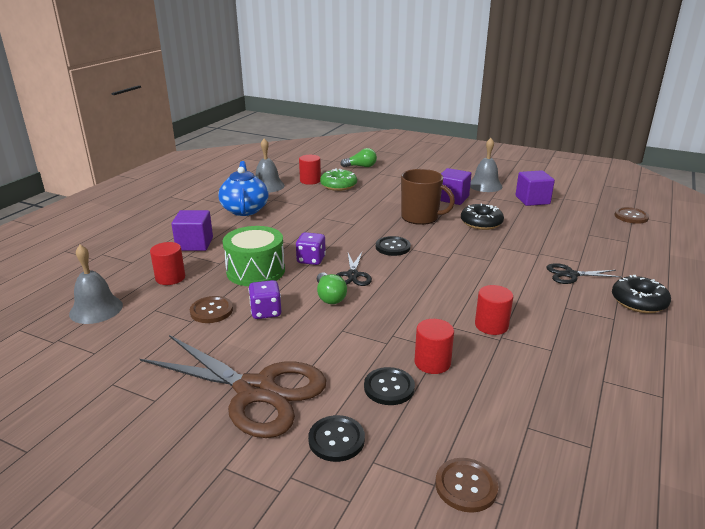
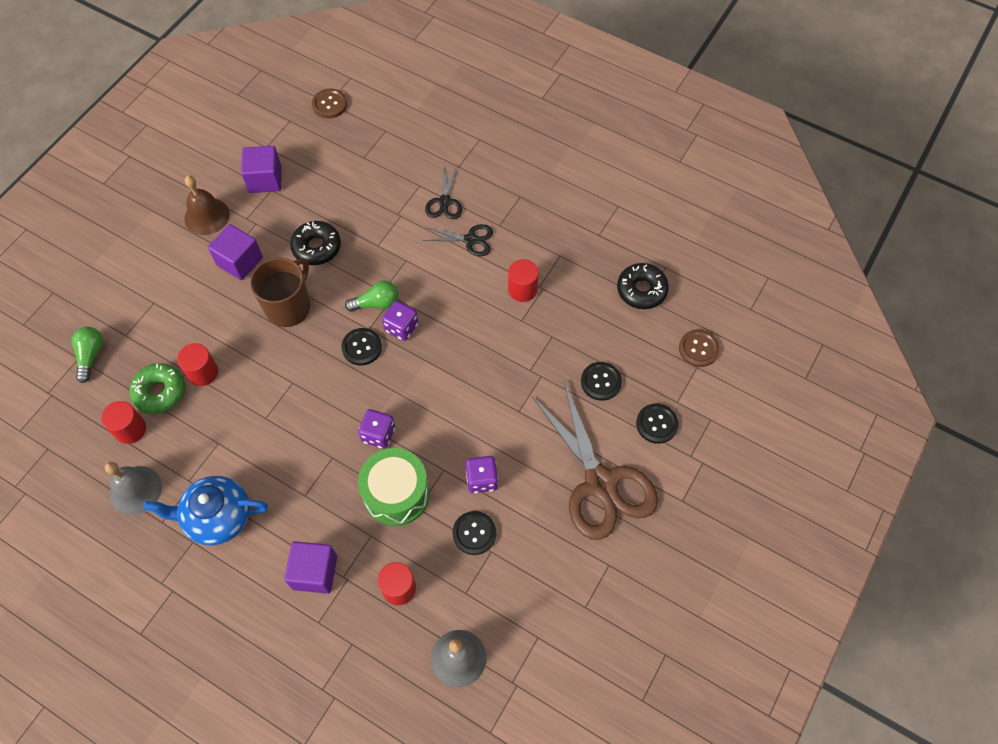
camera: 85 degrees left, 35 degrees up
(211, 311) = (474, 533): brown button -> black button
(255, 391) = (600, 483): brown scissors -> brown scissors turned 120 degrees clockwise
(329, 297) = (460, 419): green light bulb -> green light bulb (376, 303)
(352, 275) = (419, 394): black scissors -> black scissors (470, 240)
(418, 263) = (401, 327): none -> purple dice
(432, 363) = (571, 345): red cylinder -> red cylinder (203, 372)
(485, 185) = (207, 216): grey bell -> brown bell
(638, 302) = (496, 168): black donut -> black donut (641, 290)

